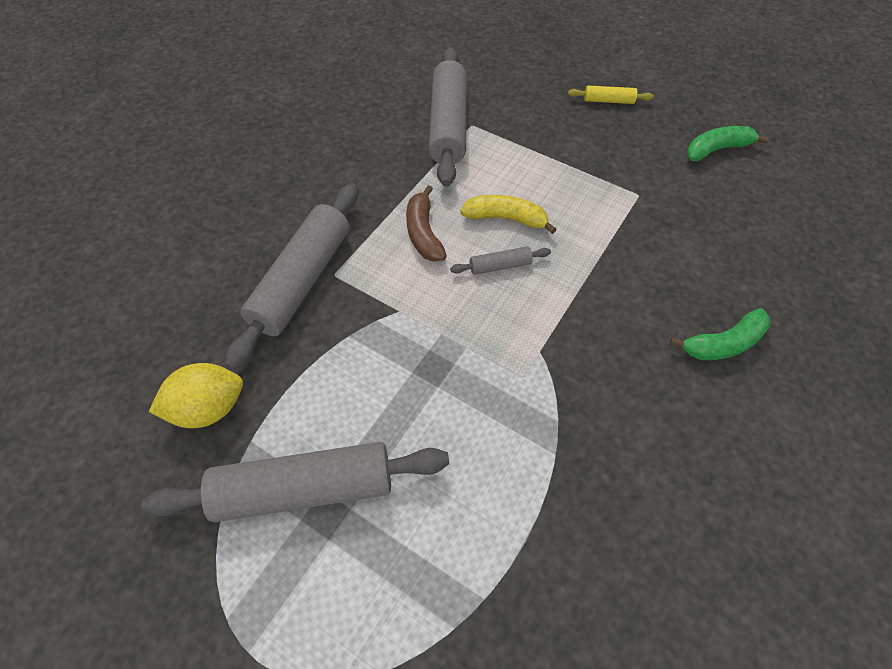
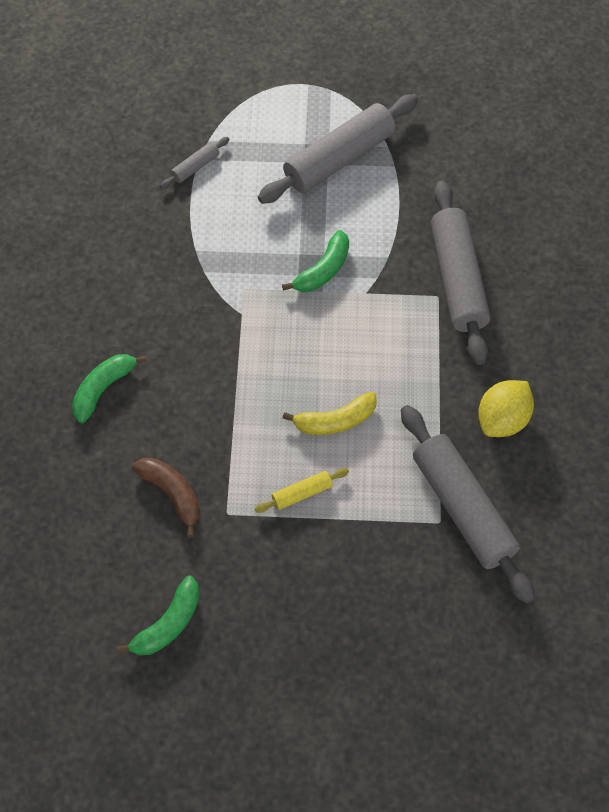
camera: 150 degrees right, 5 degrees up
(208, 408) = (438, 169): yellow lemon -> yellow lemon (502, 419)
(423, 233) = (396, 369): brown banana -> brown banana (172, 494)
(425, 355) = (323, 270): none -> green banana
(500, 266) = (312, 370): grey rolling pin -> grey rolling pin (195, 167)
(608, 101) = (315, 643): yellow rolling pin -> yellow rolling pin (302, 493)

